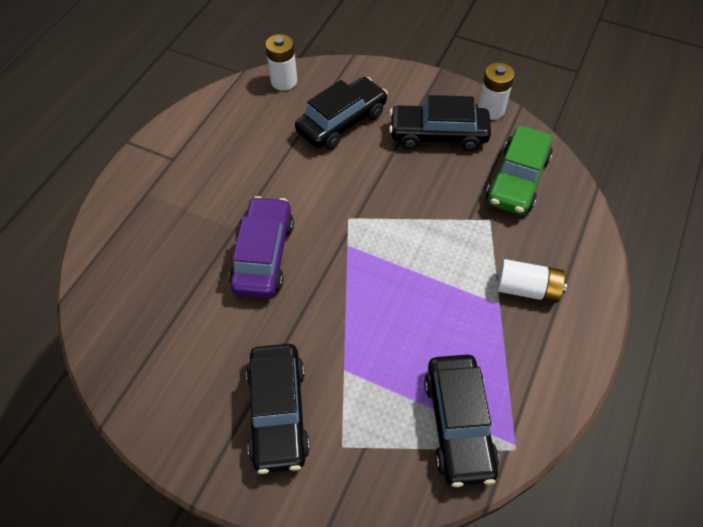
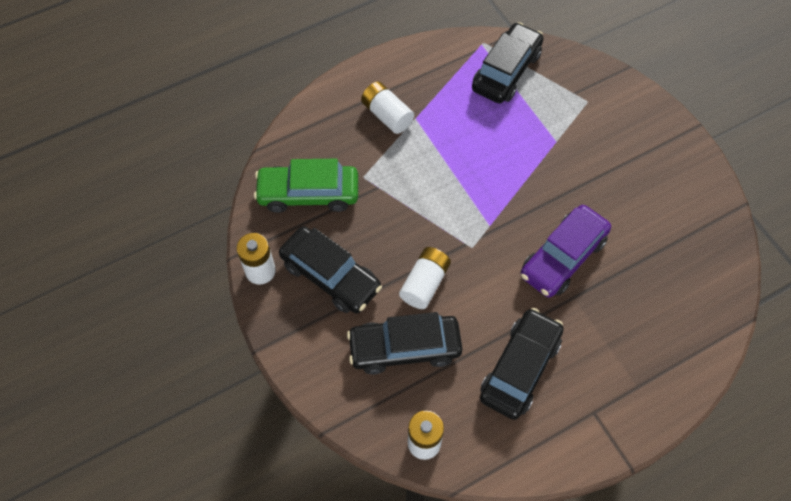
camera: 145 degrees left, 5 degrees up
(278, 412) = (618, 141): black car -> black car (520, 368)
(364, 170) = (424, 283): none -> white battery
(517, 179) = (308, 194): green car -> green car turned 150 degrees counterclockwise

